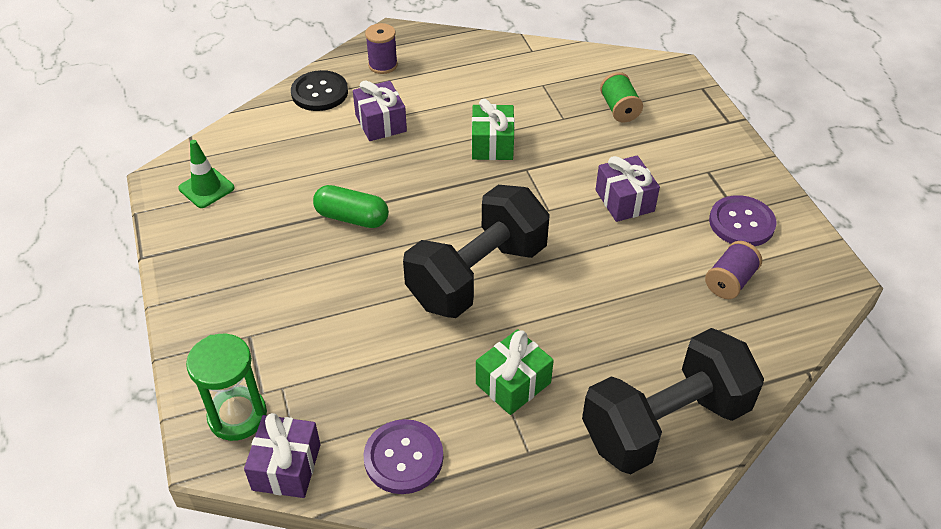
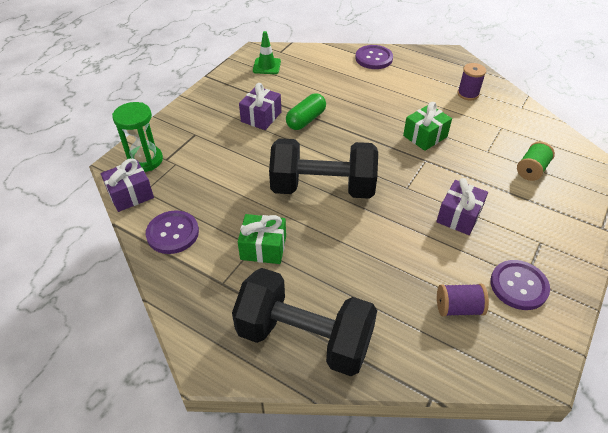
camera: 50 degrees right, 0 degrees up
(319, 92) = (374, 58): black button -> purple button
(352, 217) = (306, 120): green capsule -> green capsule turned 60 degrees clockwise
(380, 123) = (382, 89): purple gift -> purple gift (261, 117)
(383, 65) = (424, 65): purple spool -> purple spool (468, 94)

